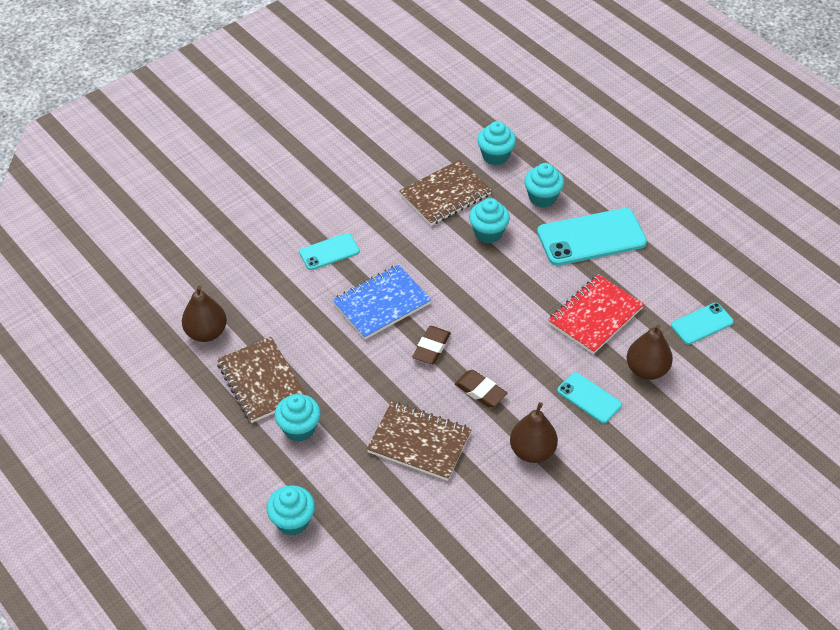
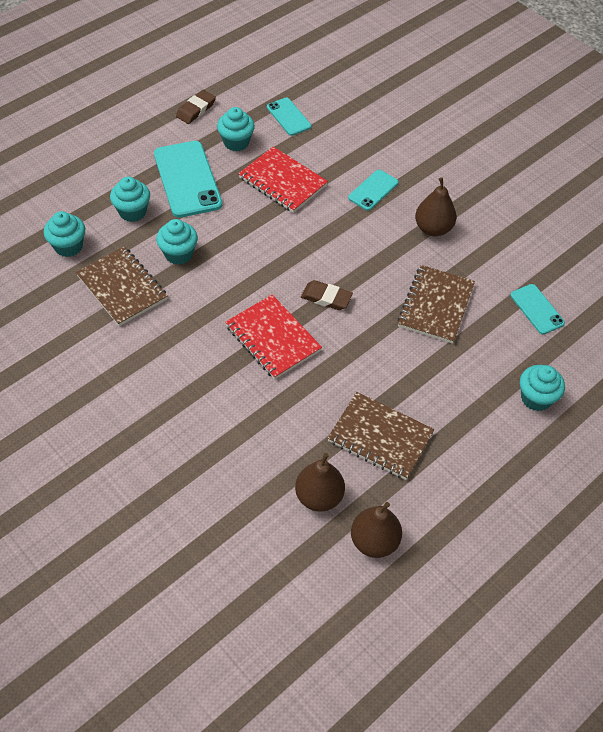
camera: 95 degrees left, 5 degrees up
(261, 381) = (380, 437): brown notebook -> brown notebook turned 60 degrees clockwise
(299, 429) = (433, 400): turquoise cupcake -> turquoise cupcake (236, 142)
(329, 252) = (200, 387): turquoise phone -> turquoise phone (537, 309)
(382, 304) = (273, 338): blue notebook -> red notebook
(480, 391) = (373, 262): brown eraser -> brown eraser (196, 109)
(646, 370) = (340, 153): brown pear -> brown pear (374, 541)

